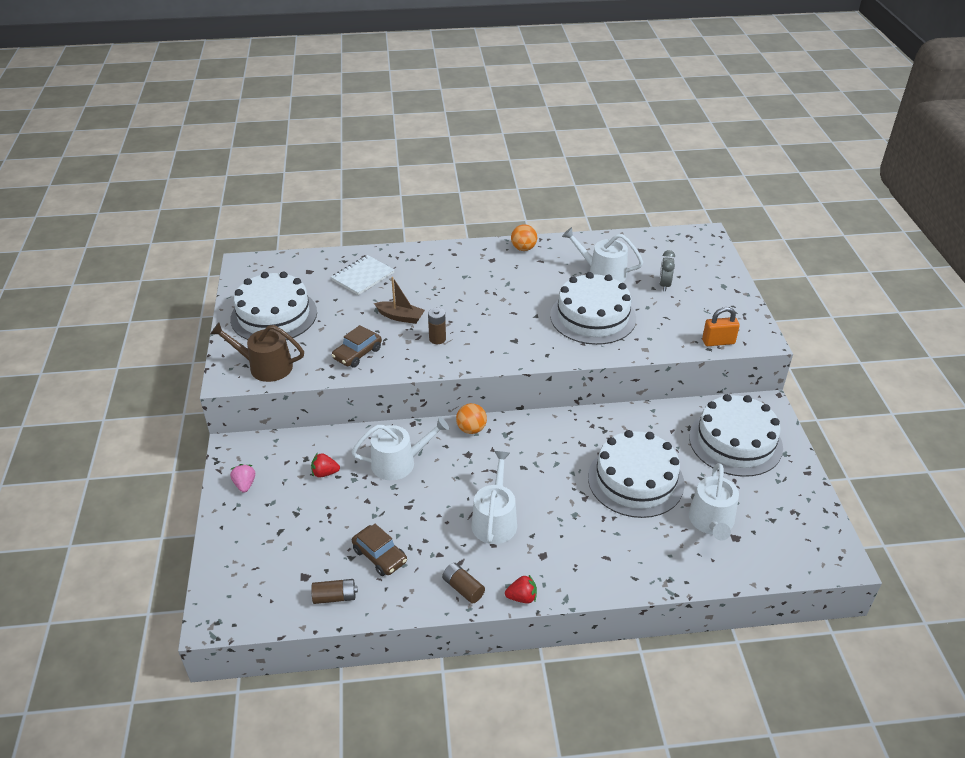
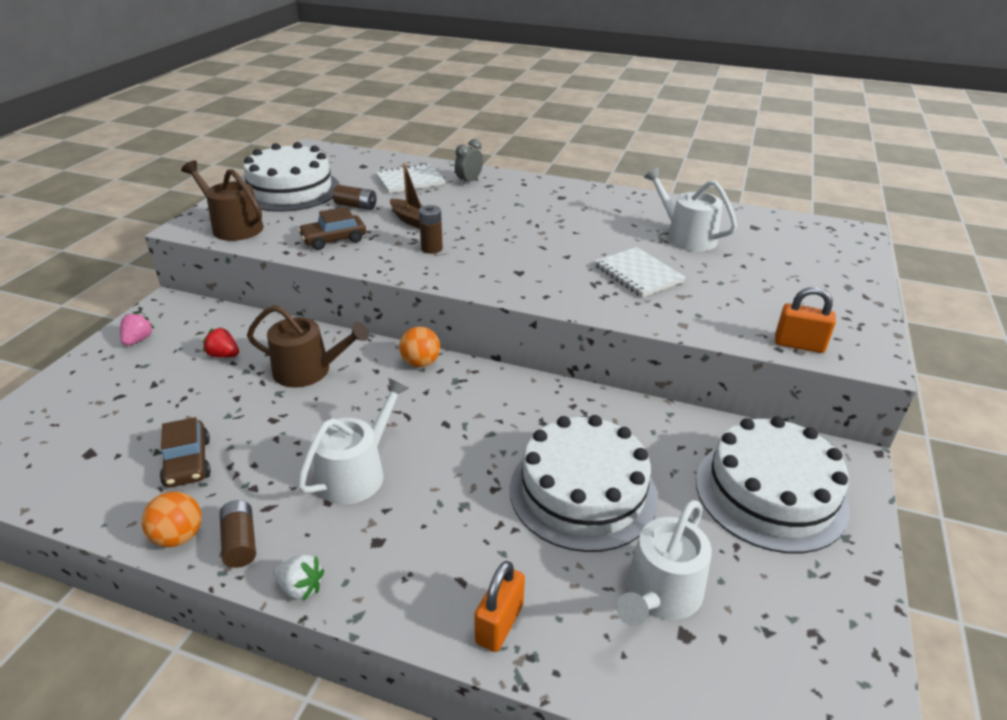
camera: 25 degrees right, 5 degrees down
(335, 597) = (93, 490): brown battery -> brown battery (356, 206)
(399, 463) = (309, 371): white watering can -> brown watering can
(522, 597) = (301, 587): red strawberry -> white strawberry
(523, 248) = (607, 195): orange ball -> orange ball (179, 536)
(593, 317) = (638, 274): white cake -> white notebook
(642, 571) = (499, 624): none -> orange padlock
(664, 285) = (761, 266): grey clock -> grey clock (469, 181)

